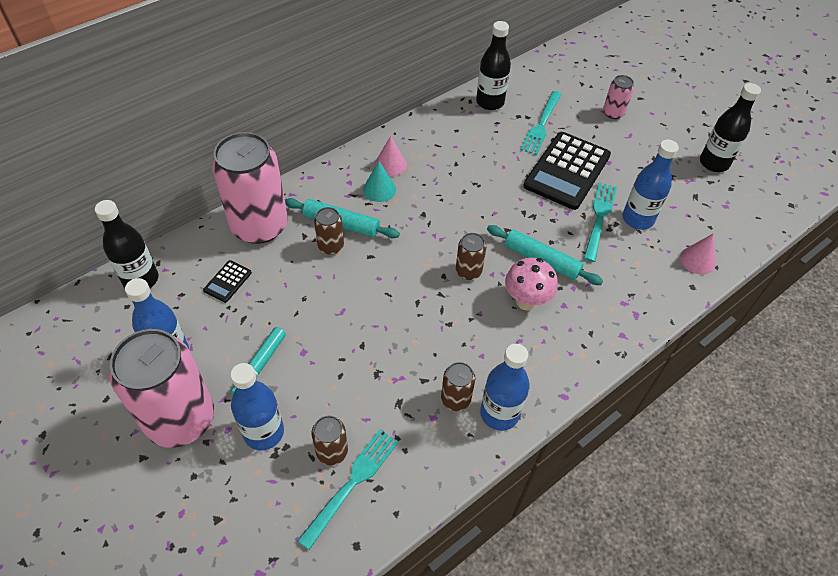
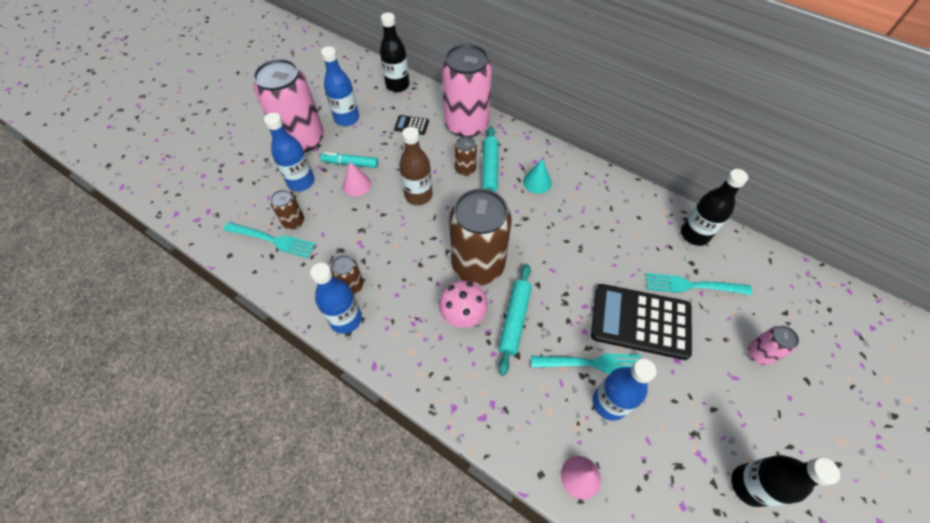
camera: 75 degrees right, 5 degrees up
(349, 301) = (418, 195): none -> brown bottle
(390, 164) = (568, 181): pink cone -> pink cone (357, 184)
(468, 271) = (478, 265): brown can -> brown can, size x2.24

